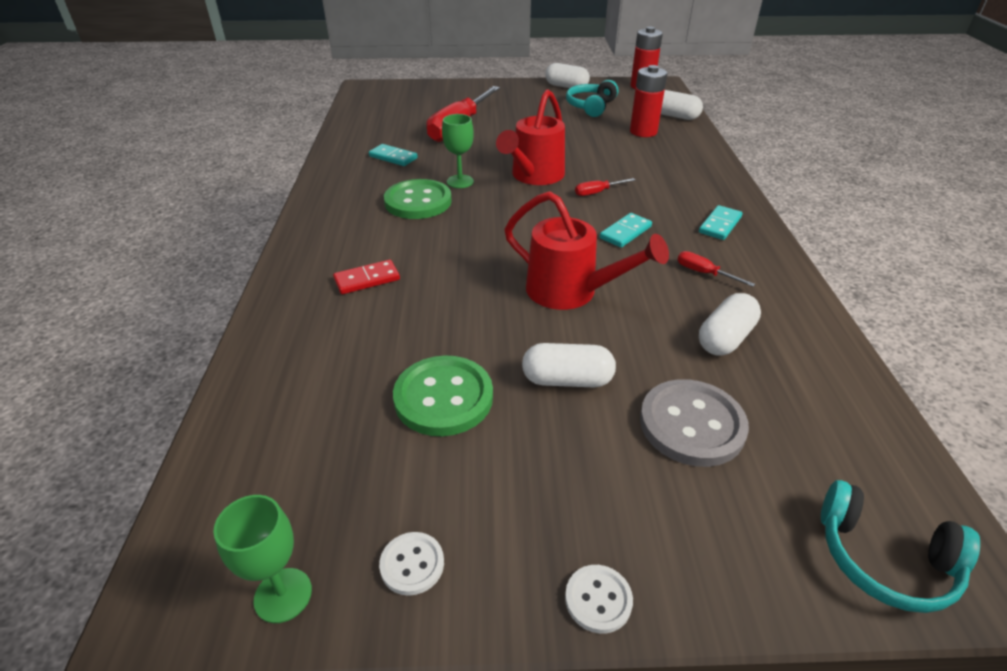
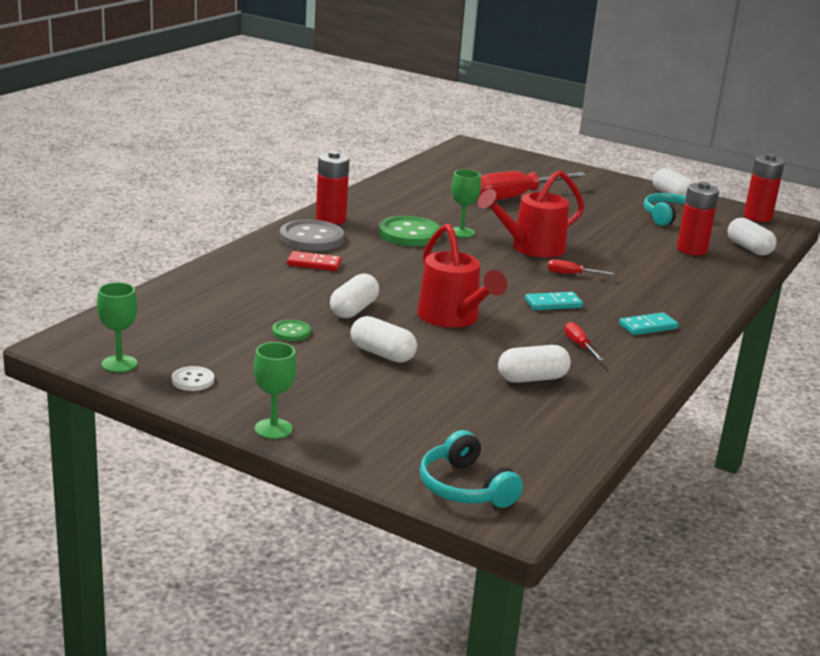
camera: 30 degrees right, 15 degrees down
(326, 213) = (331, 219): none -> red battery
(393, 157) = (427, 201): turquoise domino -> none
(443, 398) = (291, 332): green button -> green button, size x0.51
(471, 327) = (354, 310): none -> white capsule
(598, 599) = (273, 429): white button -> green goblet
(691, 424) = (435, 401): grey button -> grey button (311, 238)

